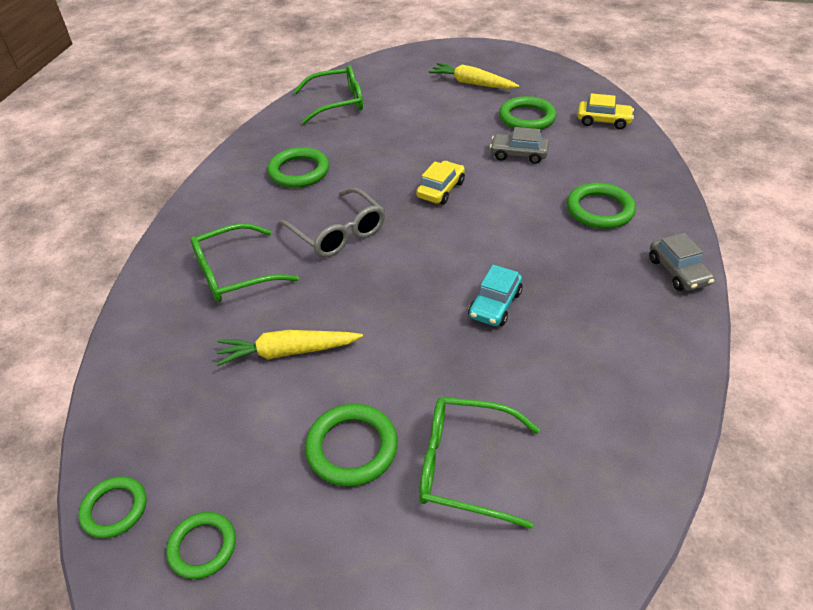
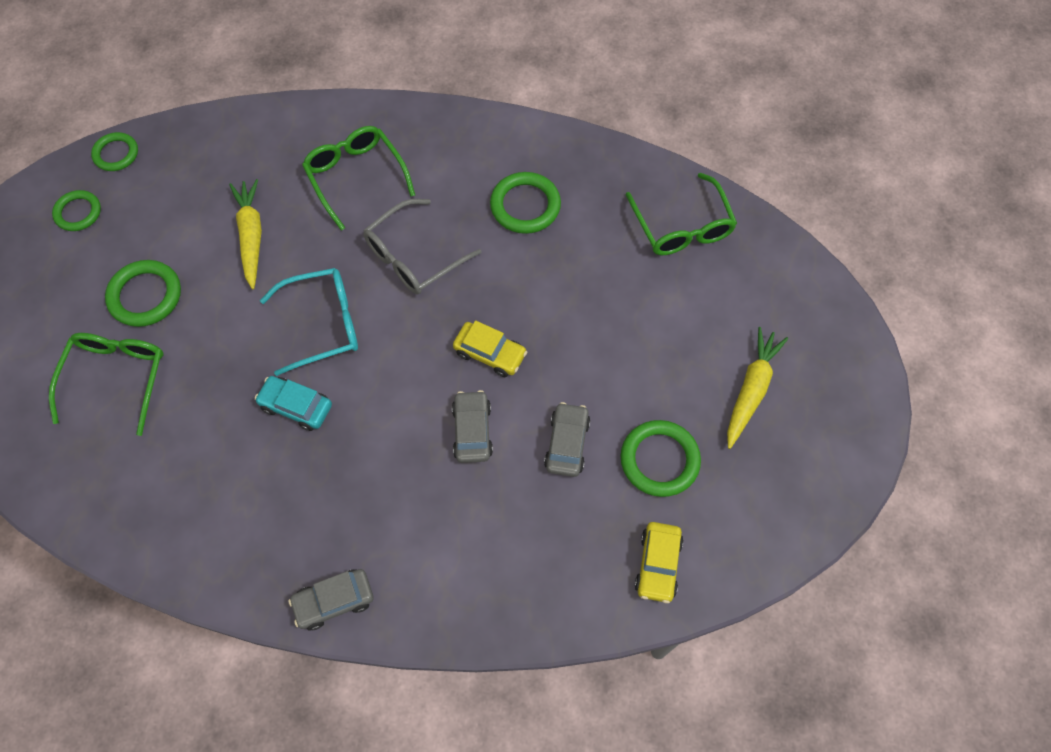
camera: 85 degrees right, 20 degrees up
(405, 290) = (322, 324): none -> turquoise glasses
(511, 198) = (472, 431): none -> grey car
(599, 210) = (449, 530): green ring -> none

